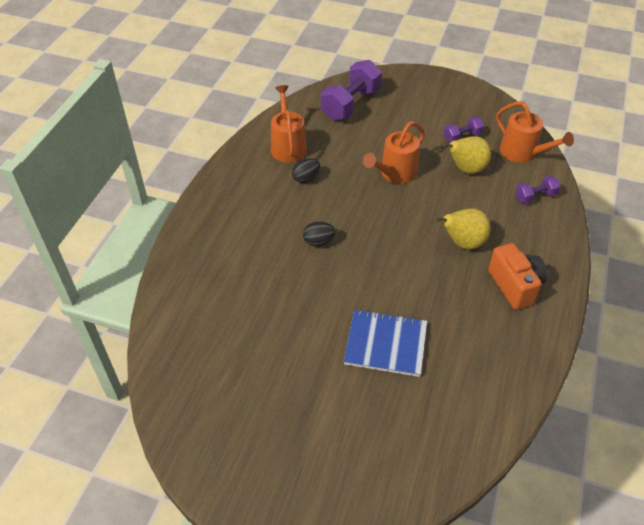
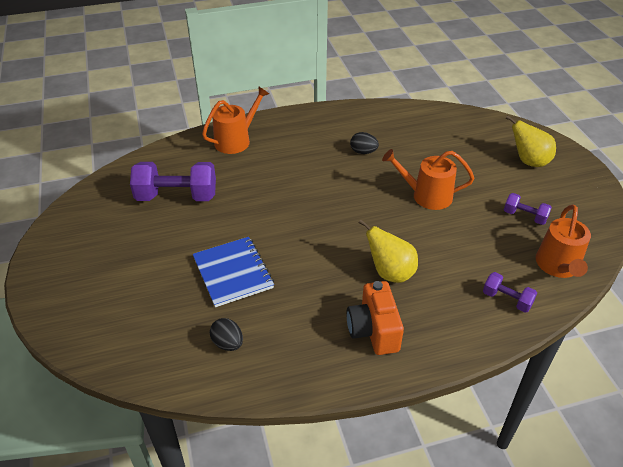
camera: 55 degrees right, 5 degrees down
(288, 146) = (387, 127): orange watering can -> orange watering can (236, 140)
(318, 242) = (304, 189): black egg -> black egg (228, 343)
(350, 104) = (477, 135): purple dumbbell -> purple dumbbell (177, 196)
(466, 169) = (485, 236): yellow pear -> yellow pear (528, 161)
(515, 286) = (373, 330): orange camera -> orange camera turned 135 degrees clockwise

